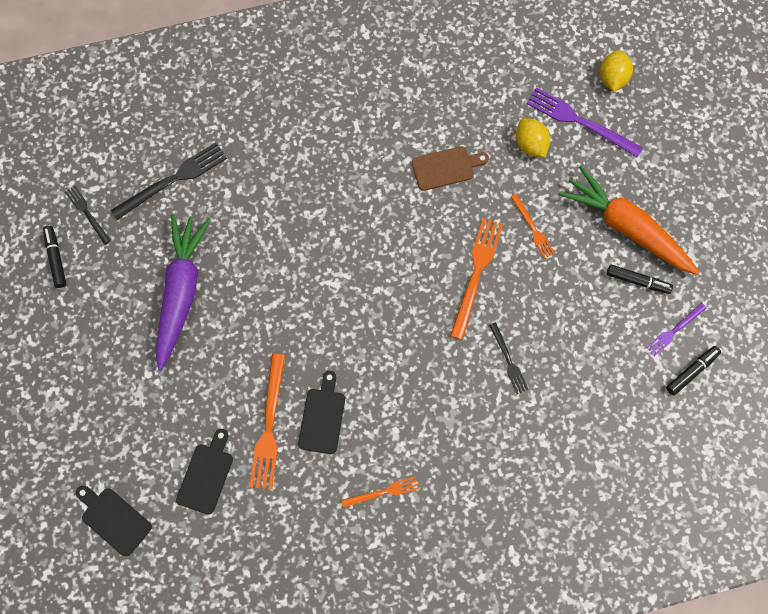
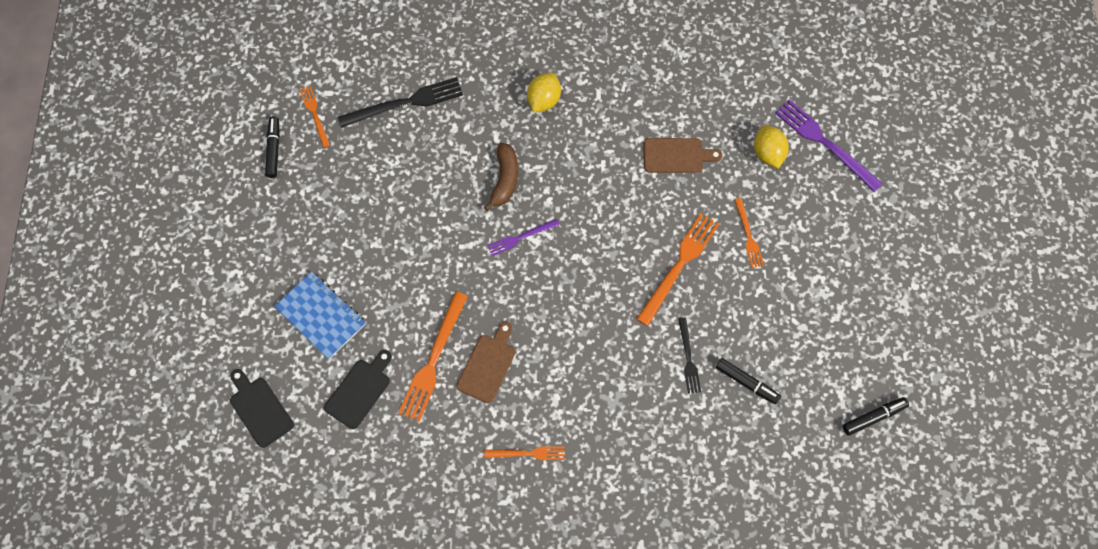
camera: 15 degrees right, 5 degrees down
(87, 213) = (314, 114): black fork -> orange fork
(148, 411) = (321, 316): none -> blue notebook
(182, 291) = (384, 210): purple carrot -> none
(289, 232) = (505, 180): none -> brown banana
(322, 417) = (488, 365): black cutting board -> brown cutting board
(612, 78) = (869, 109): yellow lemon -> yellow lemon (544, 100)
(625, 227) = (844, 258): orange carrot -> none
(637, 281) = (842, 314): black marker -> black marker (747, 382)
(674, 330) = (867, 372): purple fork -> purple fork (520, 237)

